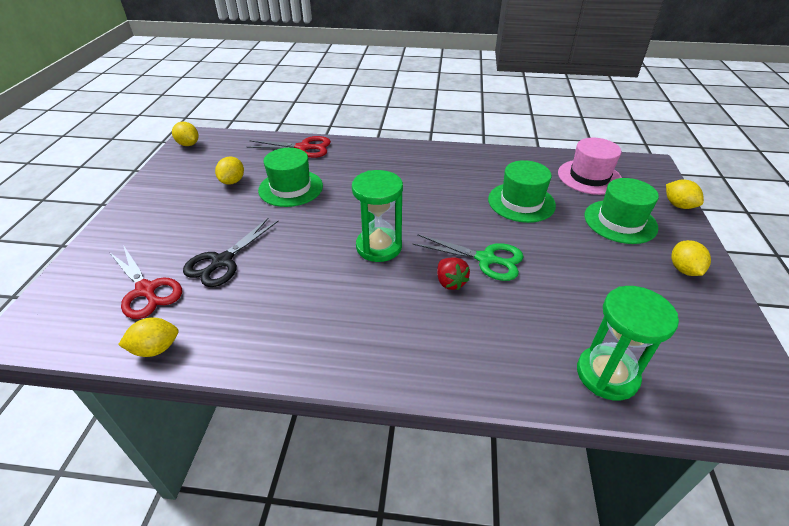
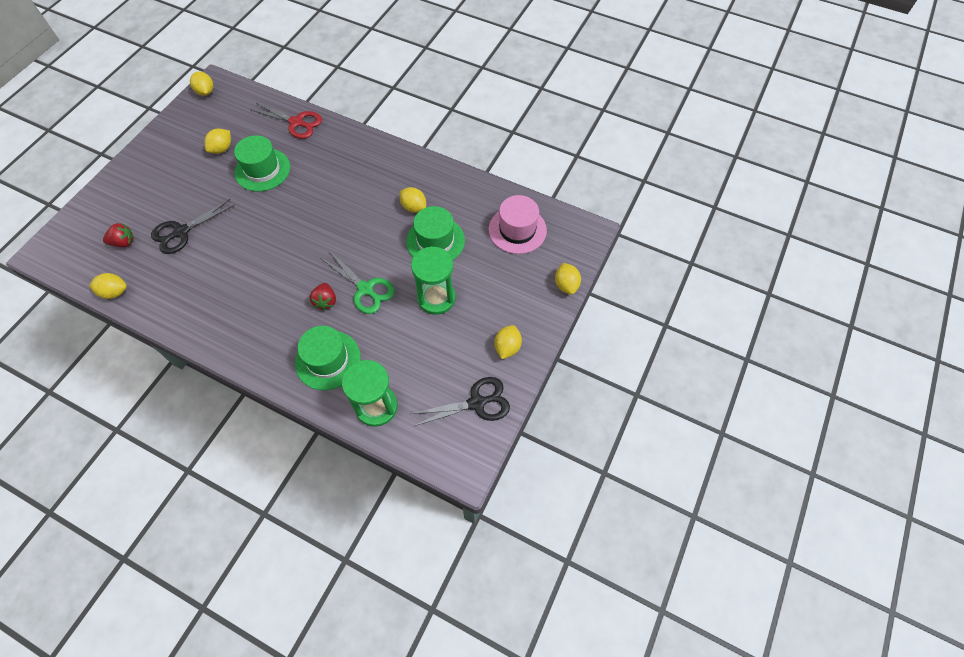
camera: 20 degrees right, 20 degrees up
(146, 290) = (123, 242): red scissors -> red strawberry
(379, 247) = (295, 252): green hourglass -> green hourglass (436, 298)
(475, 182) = (414, 207): none -> yellow lemon
(620, 221) = (500, 286): green hat -> green hat (328, 360)
(713, 332) = (477, 403): none -> black scissors

